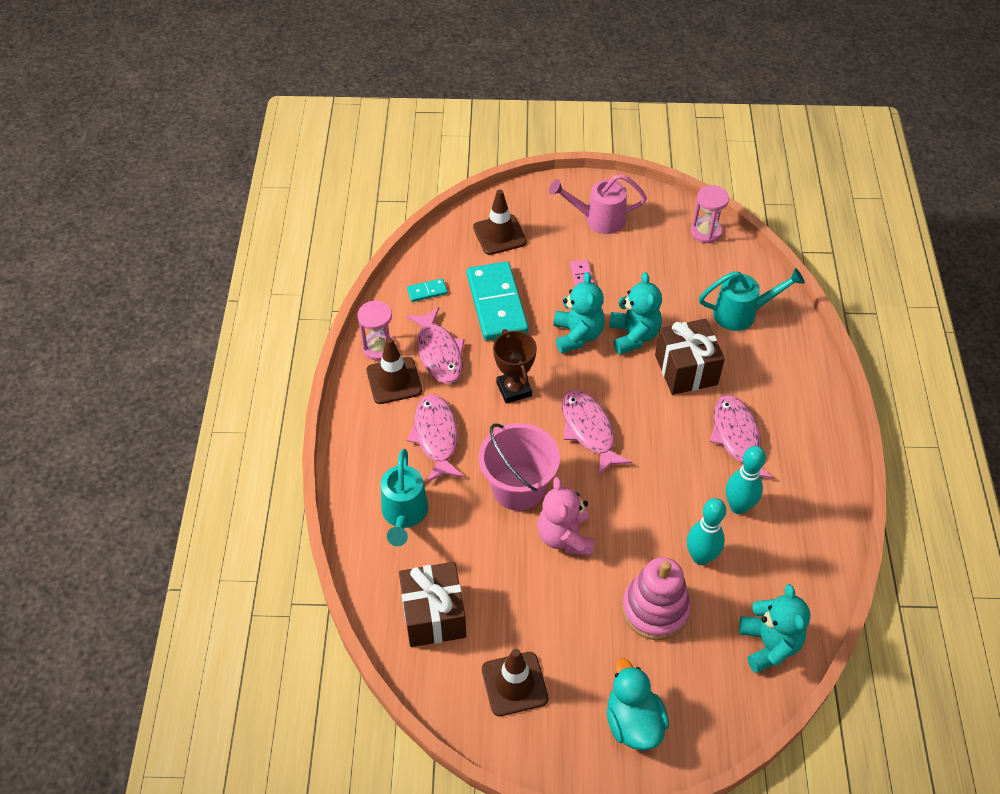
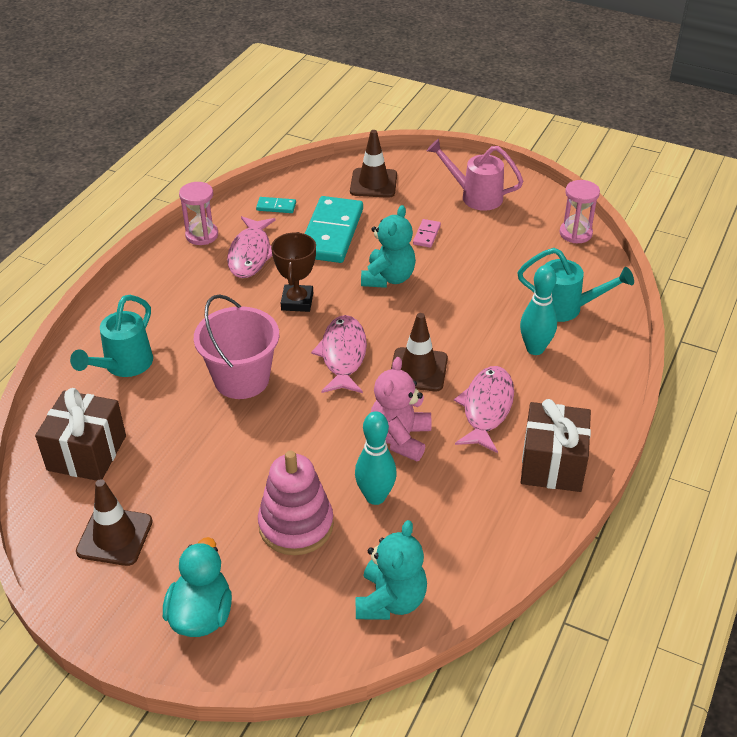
camera: 25 degrees right, 10 degrees down
(394, 380) = (195, 263): brown traffic cone -> brown traffic cone (418, 370)
(436, 437) = (199, 316): pink fish -> none
(565, 537) = (255, 433): pink teddy bear -> pink teddy bear (400, 438)
(633, 336) = (442, 294): turquoise teddy bear -> none
(686, 370) = (475, 336): brown gift -> brown gift (552, 464)
(738, 506) = (446, 467): turquoise bowling pin -> turquoise bowling pin (535, 349)

